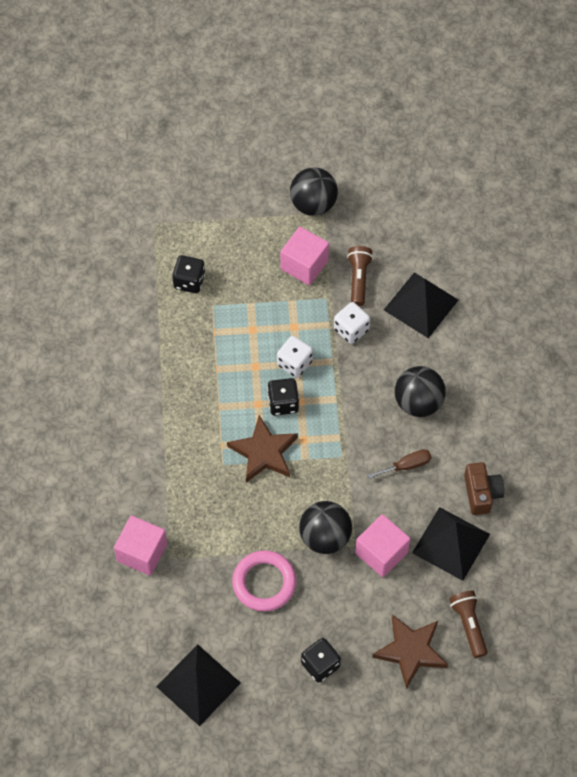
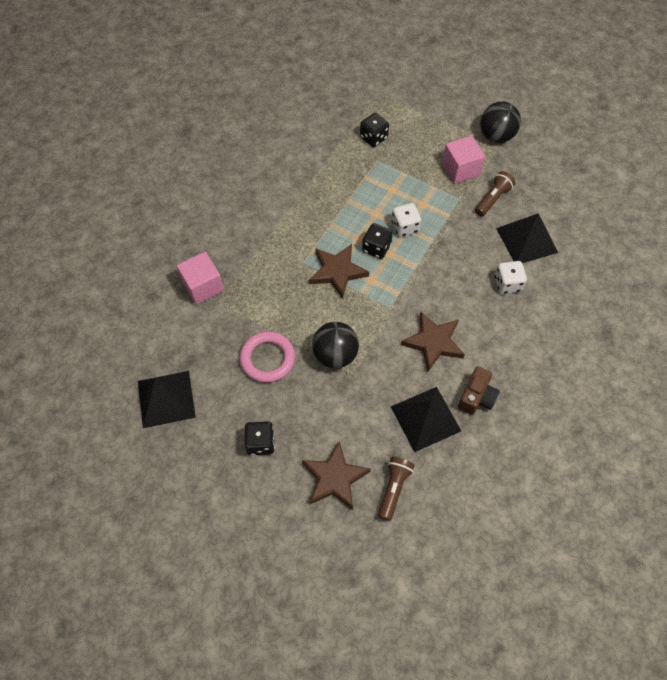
camera: 35 degrees right, 0 degrees up
(351, 329) = (462, 228): white dice -> white dice (507, 284)
(381, 552) = (368, 392): pink cube -> none
(406, 466) = (433, 342): brown screwdriver -> brown star
(418, 402) = (475, 304): black ball -> none

